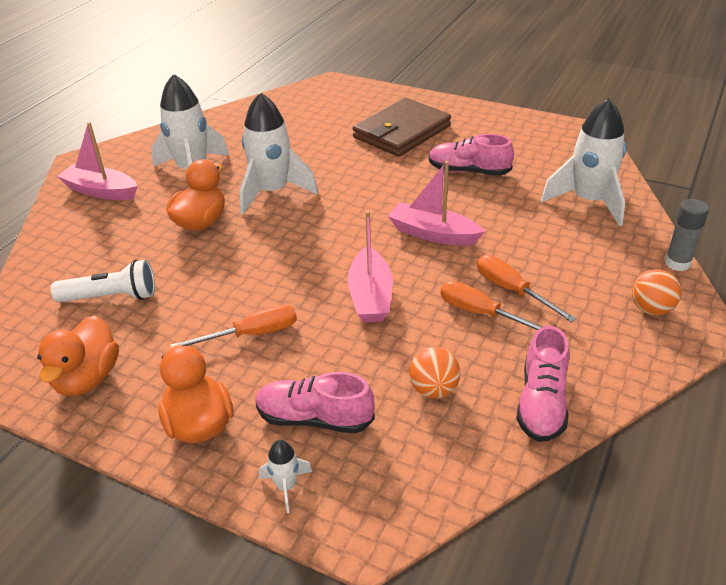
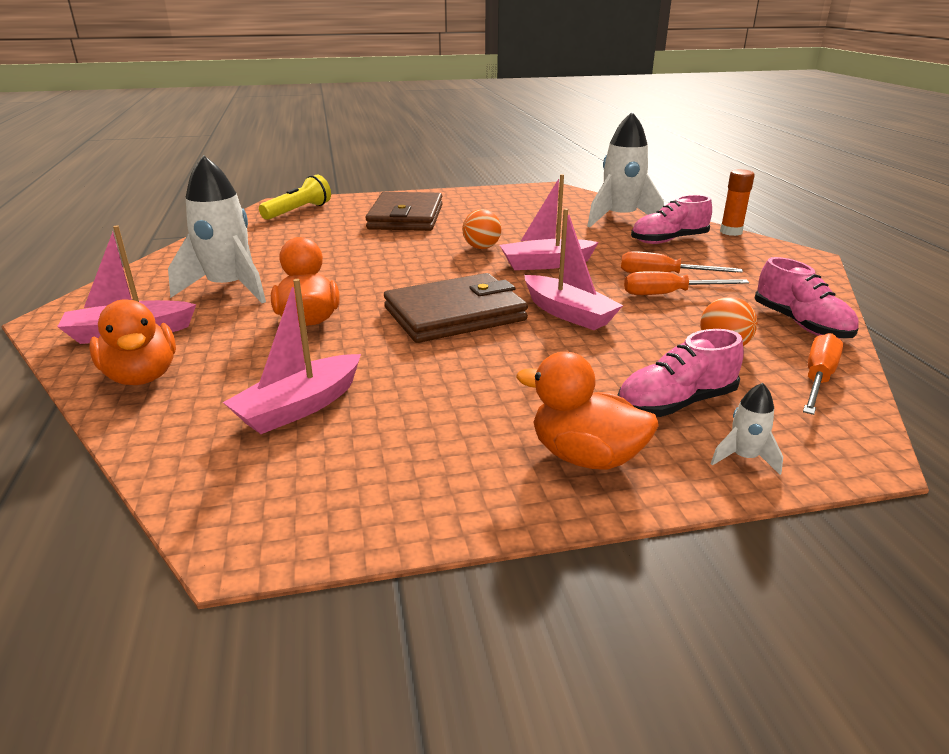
camera: 40 degrees left, 10 degrees down
(87, 378) = (393, 481): orange duck -> orange duck (142, 376)
(111, 297) = (300, 407): white flashlight -> pink boat
(251, 334) = (512, 374): orange screwdriver -> orange screwdriver (817, 379)
(273, 192) = (350, 279): white rocket -> none
(293, 259) = (455, 314): none -> brown wallet
(332, 97) = (298, 211): none -> yellow flashlight
(468, 171) = (505, 225): pink shoe -> pink shoe (668, 240)
(651, 309) = (761, 257): orange ball -> orange ball (481, 247)
(677, 263) = (731, 232): grey glue stick -> orange glue stick

